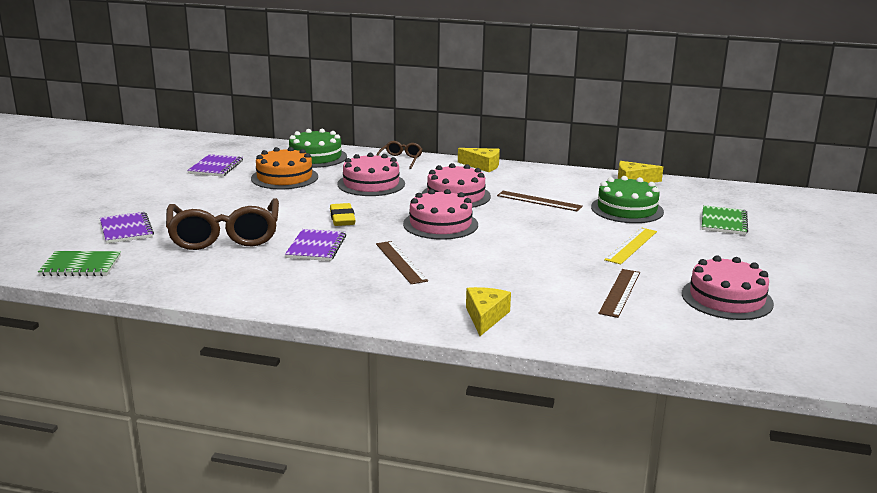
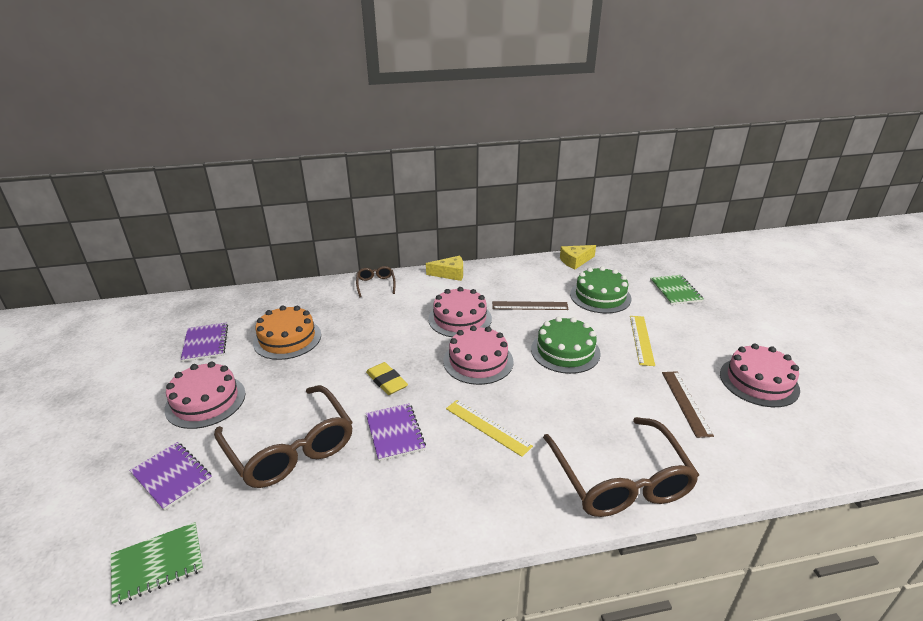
camera: 25 degrees left, 10 degrees up
(315, 157) = (296, 301): green cake -> green cake (565, 351)
(371, 184) = (375, 324): pink cake -> pink cake (205, 401)
(401, 262) = (487, 427): brown ruler -> yellow ruler
(485, 317) = (619, 479): yellow cheese -> brown glasses

